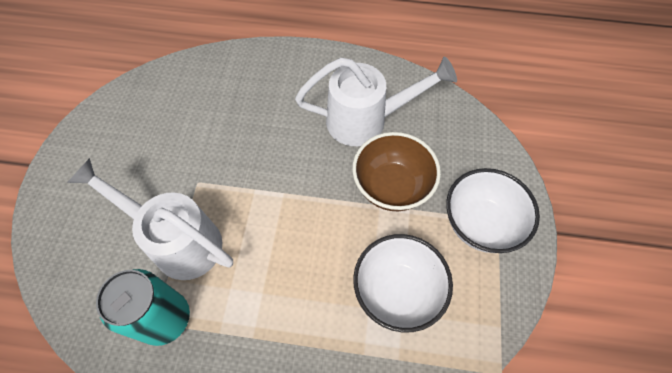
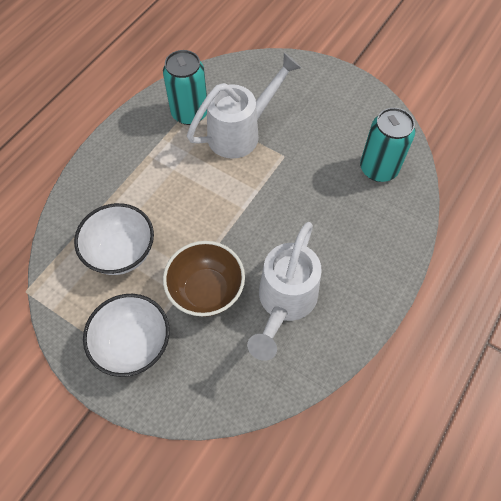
camera: 115 degrees right, 0 degrees up
(184, 95) = (378, 168): none -> turquoise can

